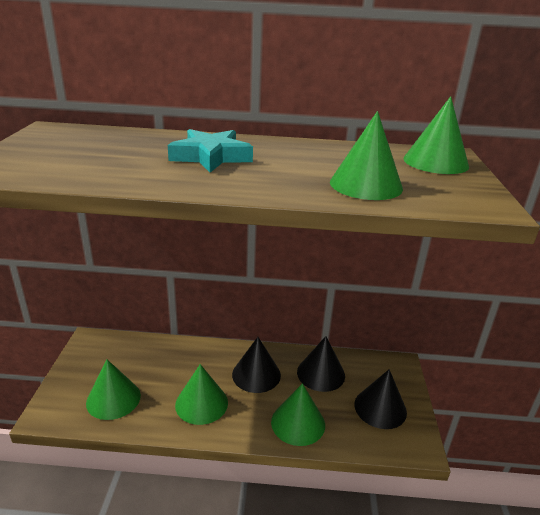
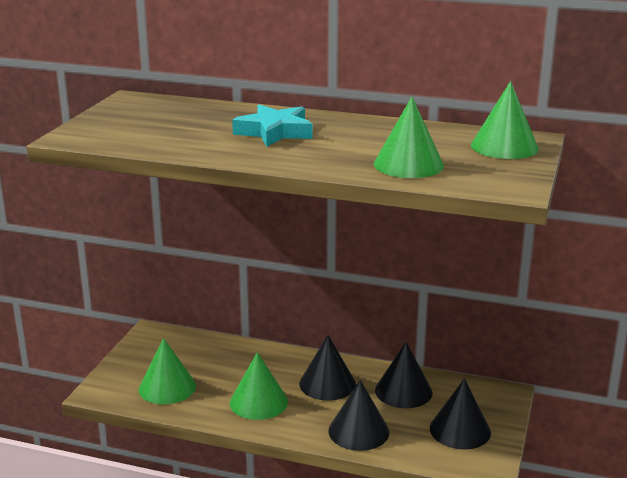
camera: 15 degrees right, 5 degrees down
(298, 423) = (358, 431): green cone -> black cone

